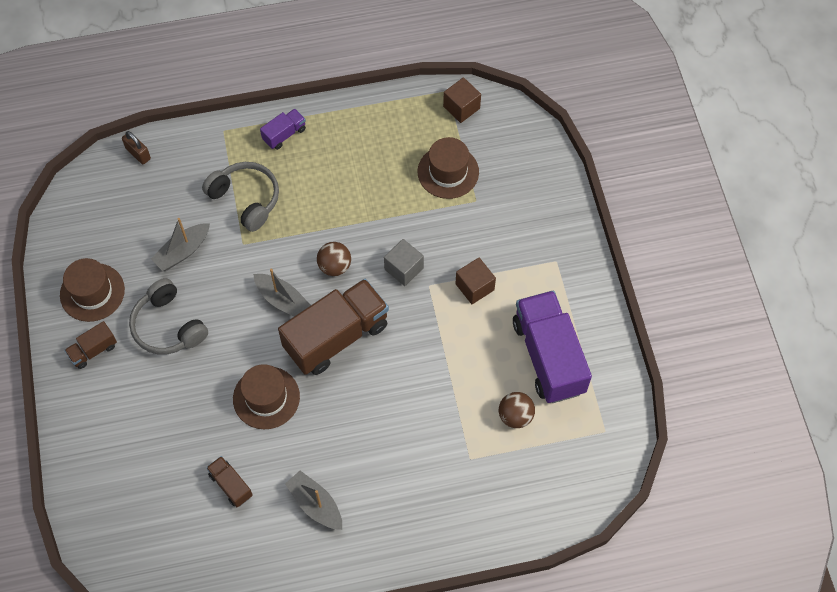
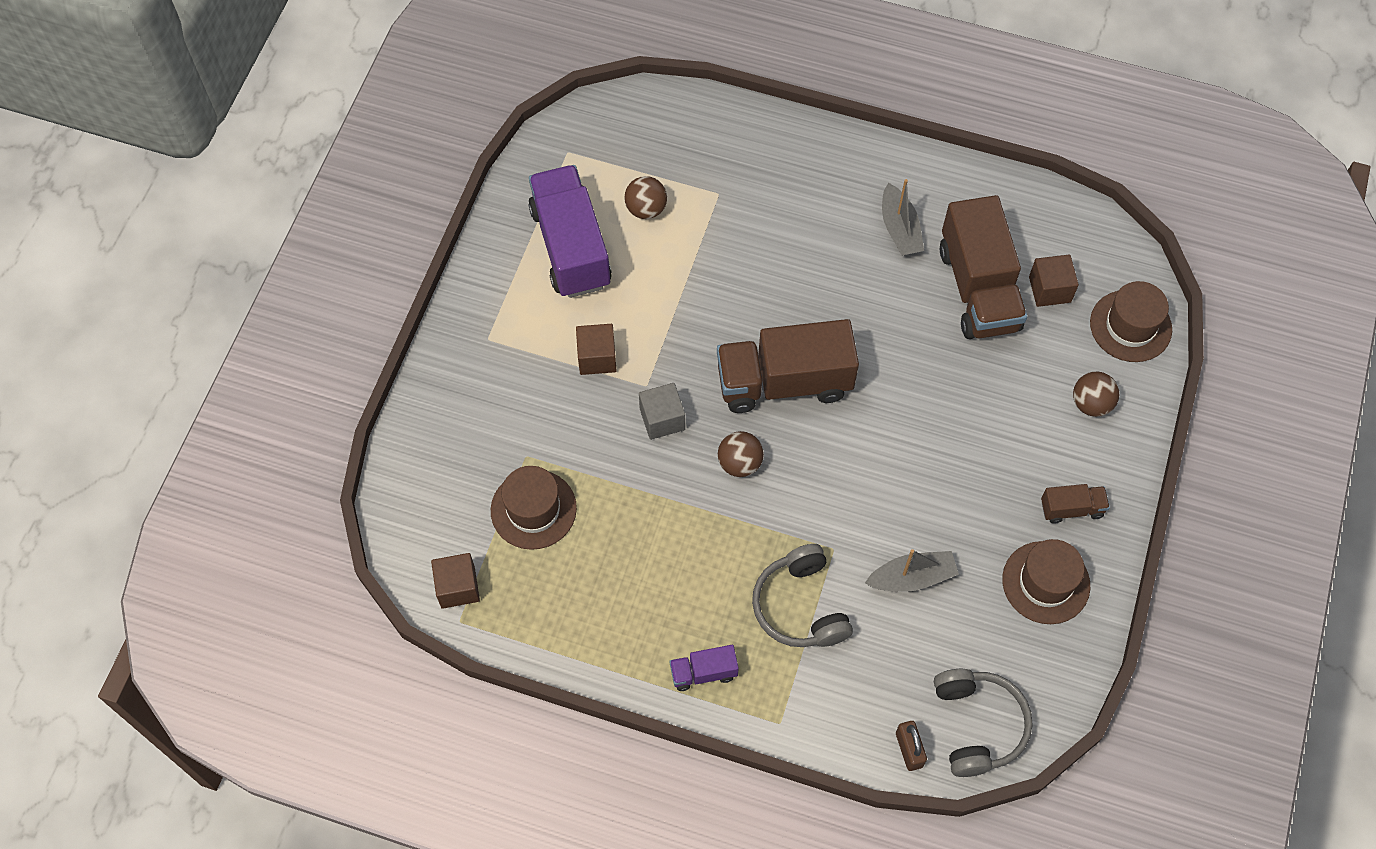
camera: 150 degrees left, 0 degrees up
(108, 435) = (1091, 403): none -> brown ball
(168, 326) = (970, 493): grey headphones -> grey headphones (977, 725)
(175, 514) = (1049, 289): none -> brown cube
(231, 485) = (978, 288): brown truck -> brown truck, size x2.19
(266, 397) = (897, 356): brown hat -> brown hat (1130, 326)
(283, 300) = (822, 454): grey boat -> none
(548, 356) = (571, 247): purple truck -> purple truck turned 150 degrees clockwise

